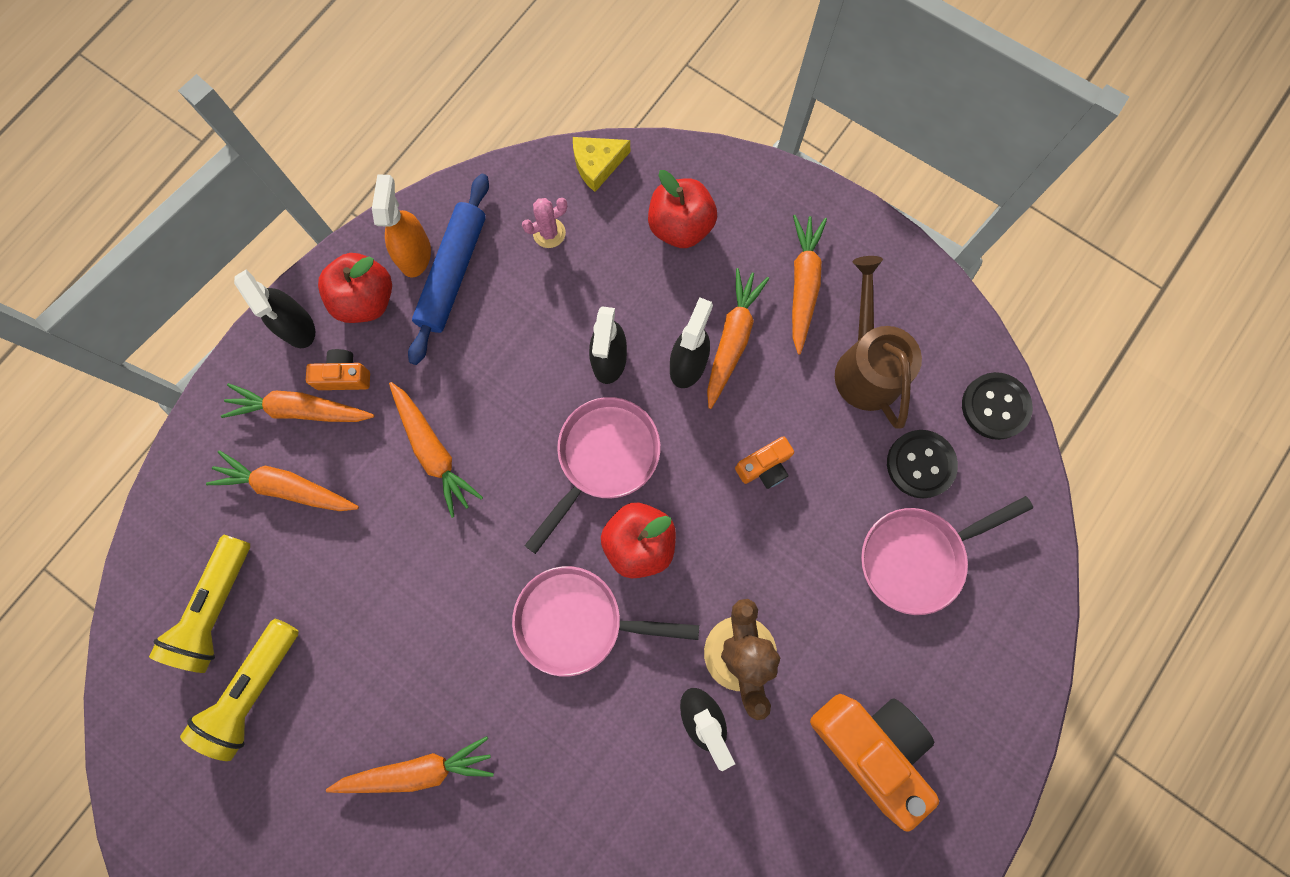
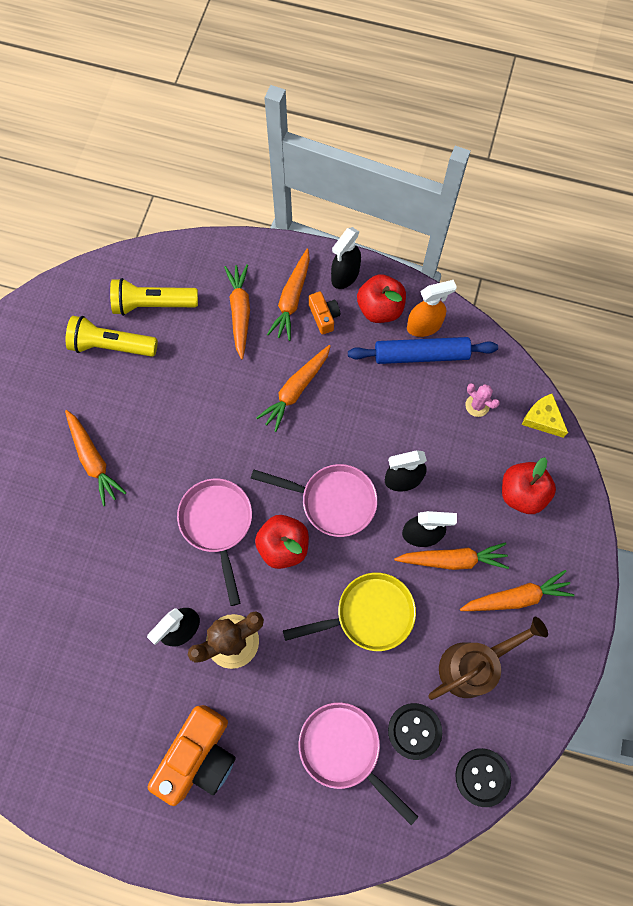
camera: 70 degrees right, 5 degrees down
(299, 410) = (292, 299): orange carrot -> orange carrot turned 150 degrees counterclockwise
(764, 467) = (368, 614): orange camera -> yellow pan

